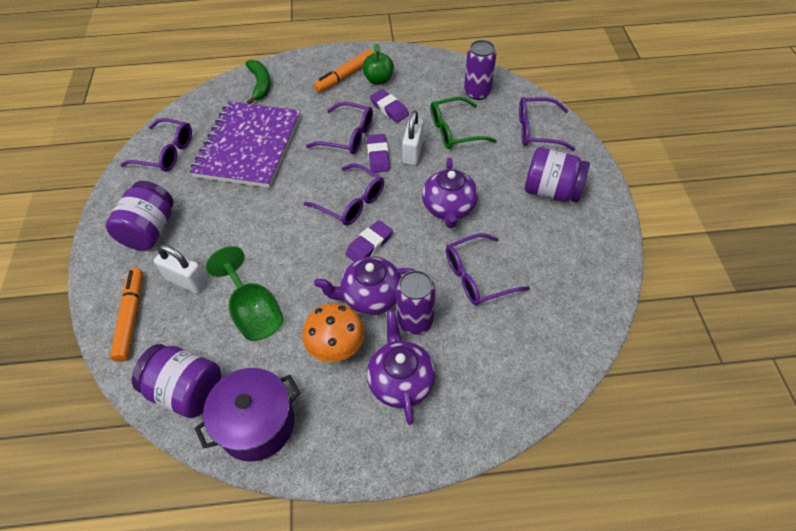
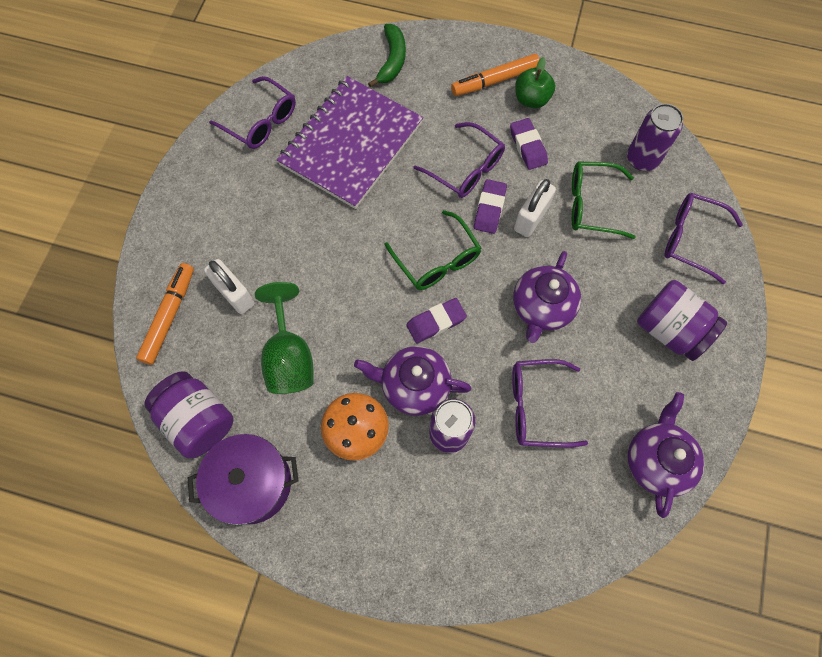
camera: 20 degrees right, 15 degrees up
(150, 230) = (216, 217): purple jar -> none
(351, 202) = (437, 260): purple glasses -> green glasses
(400, 380) = (408, 495): purple teapot -> purple teapot (656, 460)

